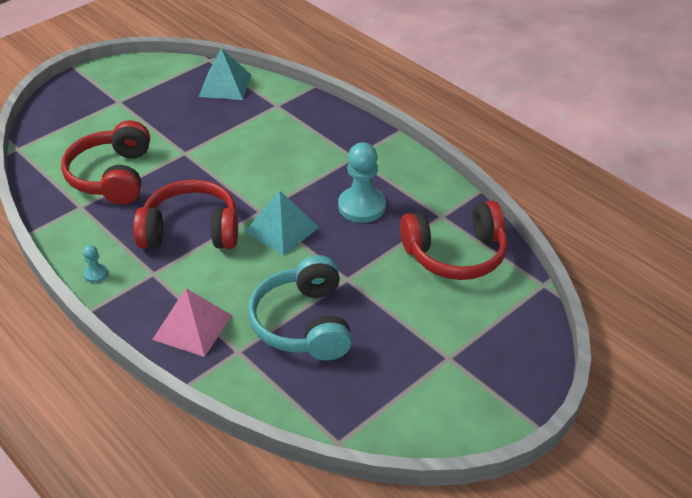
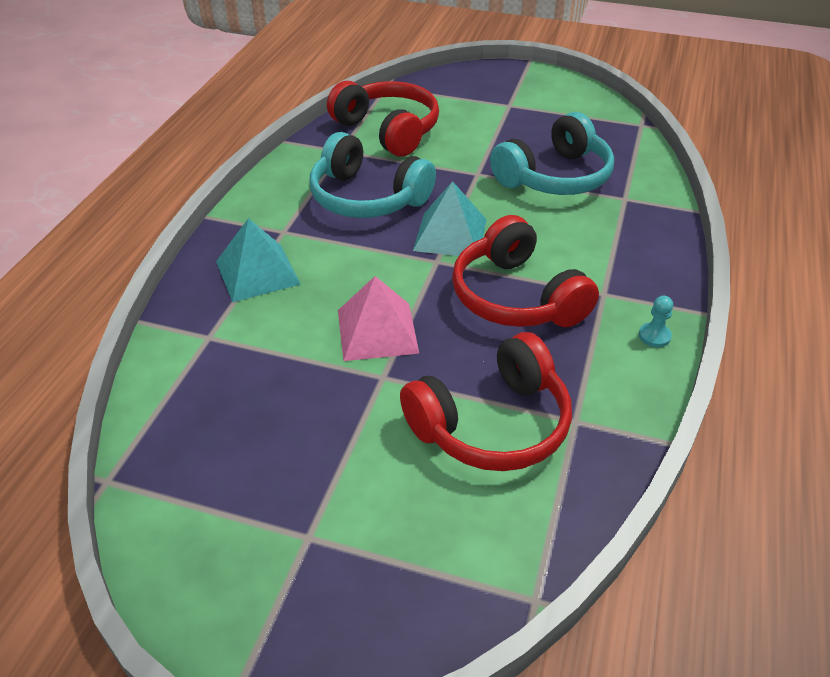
camera: 120 degrees left, 0 degrees up
(192, 327) = (633, 234): pink pyramid -> pink pyramid (377, 331)
(225, 85) = (183, 417): turquoise pyramid -> turquoise pyramid (257, 272)
(362, 206) = (367, 198): turquoise pawn -> turquoise headphones

